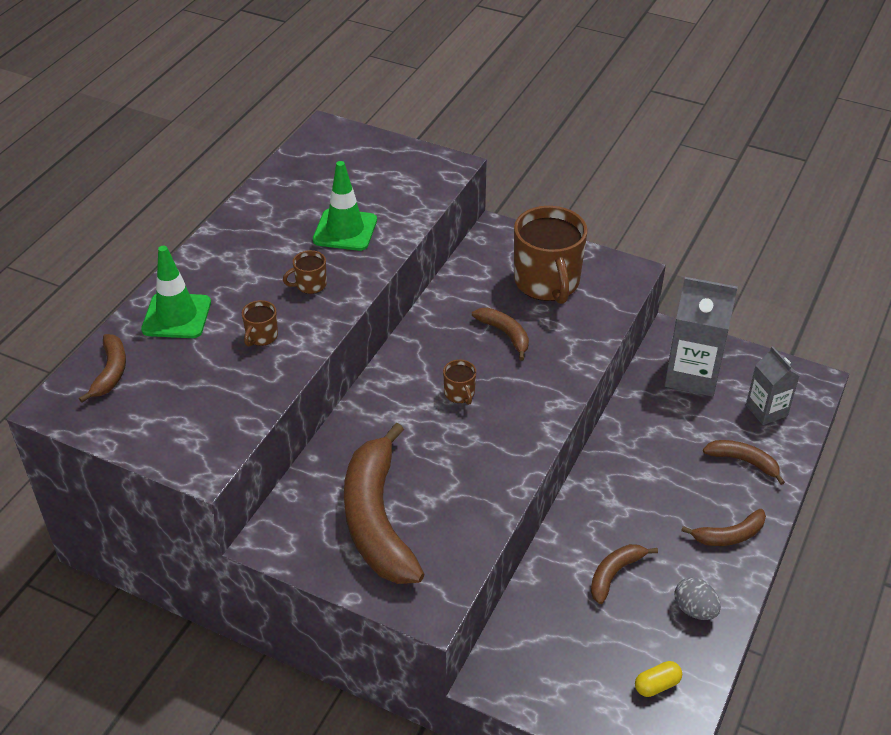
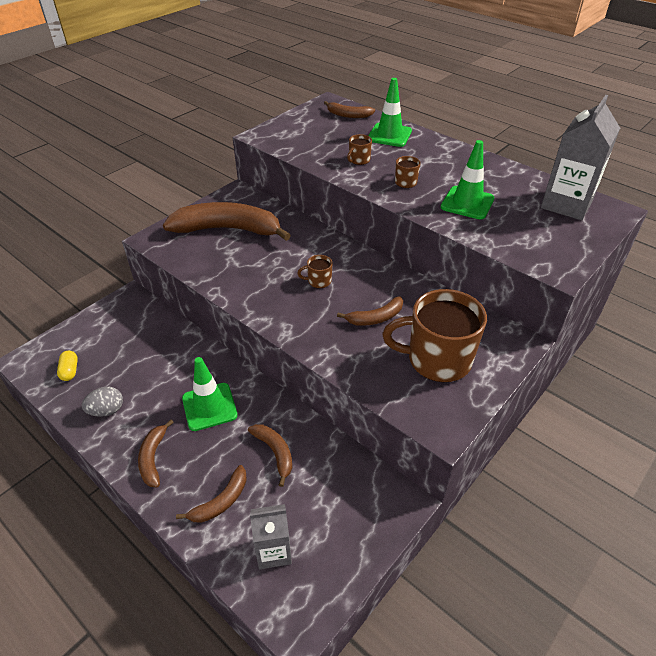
camera: 105 degrees right, 0 degrees up
(261, 336) = (359, 160): brown mug -> brown mug turned 90 degrees counterclockwise
(614, 574) = (163, 374): brown banana -> brown banana (275, 452)
(640, 509) = (209, 407): none -> green traffic cone
(692, 375) = (342, 500): grey carton -> grey carton (566, 204)

